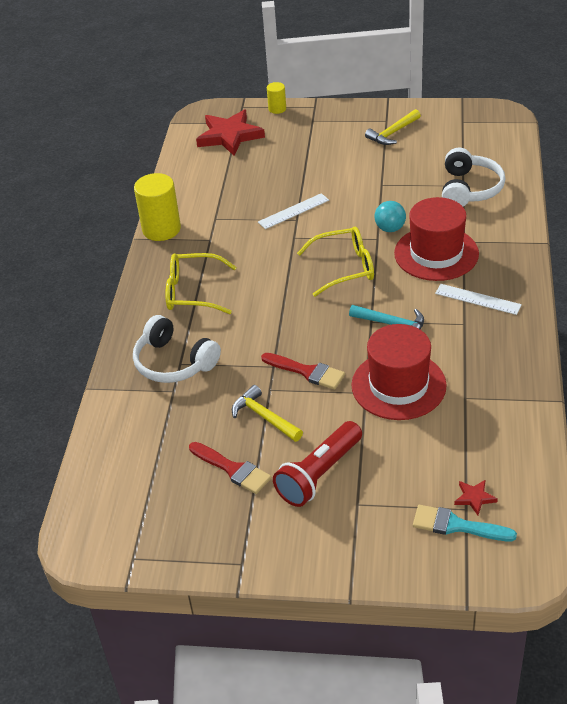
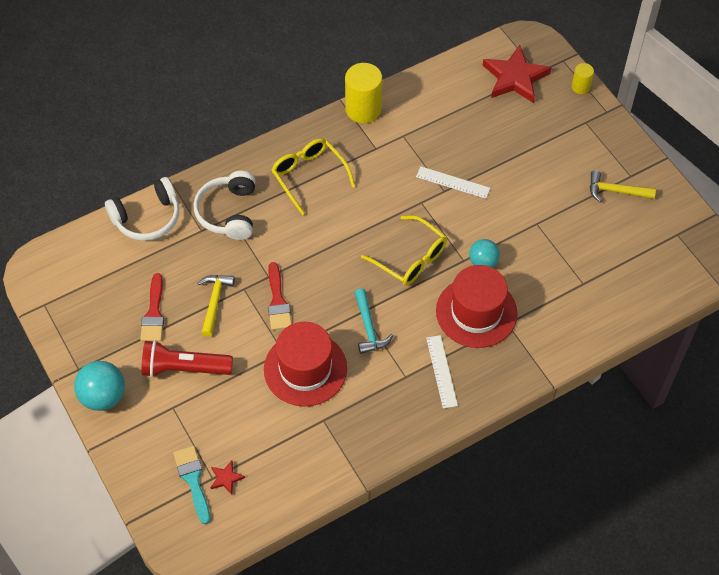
camera: 50 degrees right, 15 degrees up
(295, 556) = (103, 396): none -> turquoise ball
(469, 189) = (581, 291): white headphones -> white headphones (147, 218)

